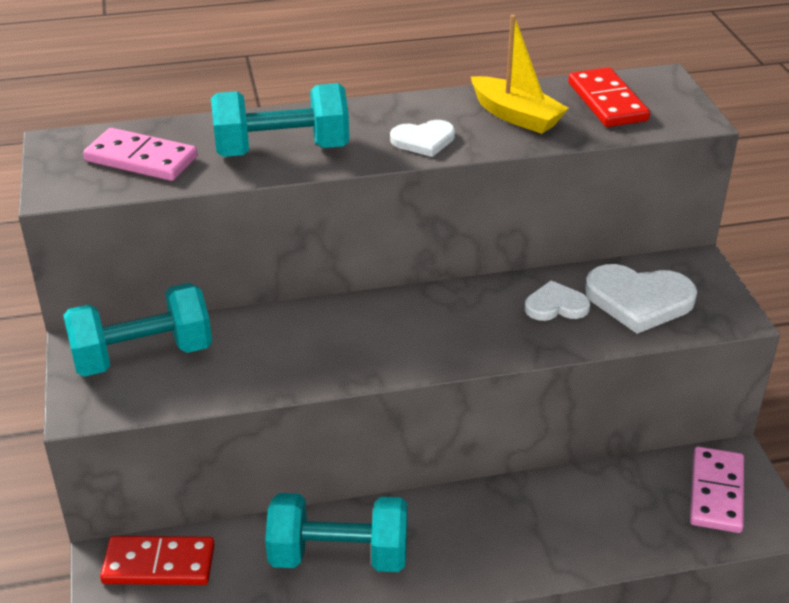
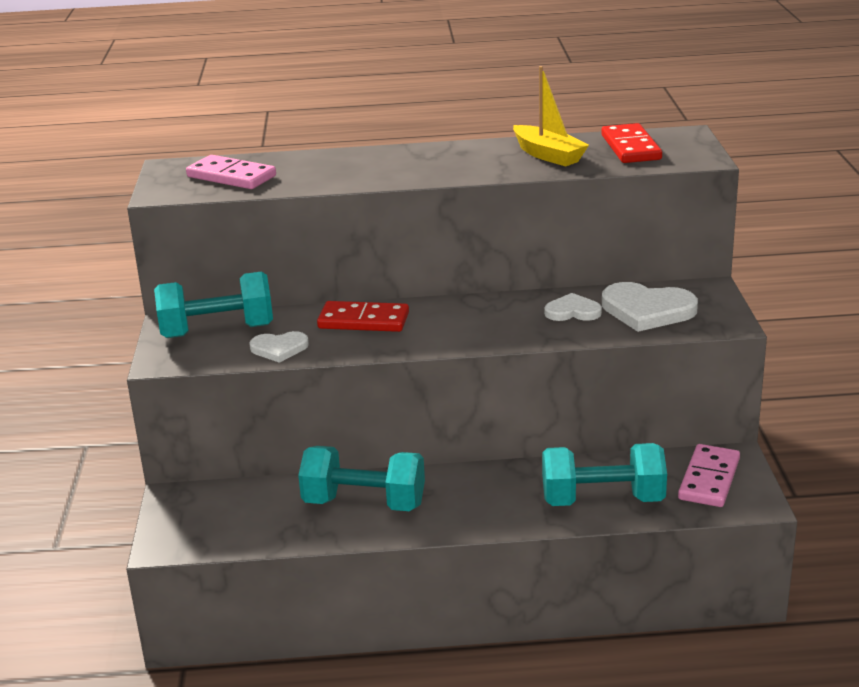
camera: 10 degrees right, 10 degrees down
(159, 564) = (213, 501): red domino -> red domino (363, 321)
(282, 150) = (345, 173): turquoise dumbbell -> turquoise dumbbell (602, 500)
(423, 140) = (464, 169): white heart -> white heart (279, 348)

